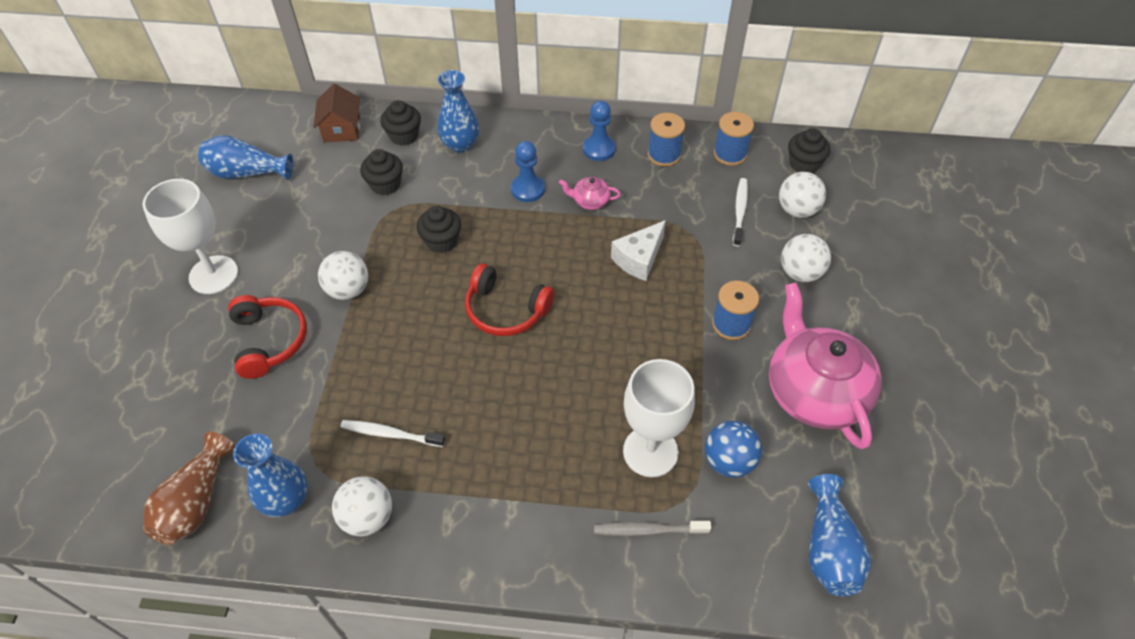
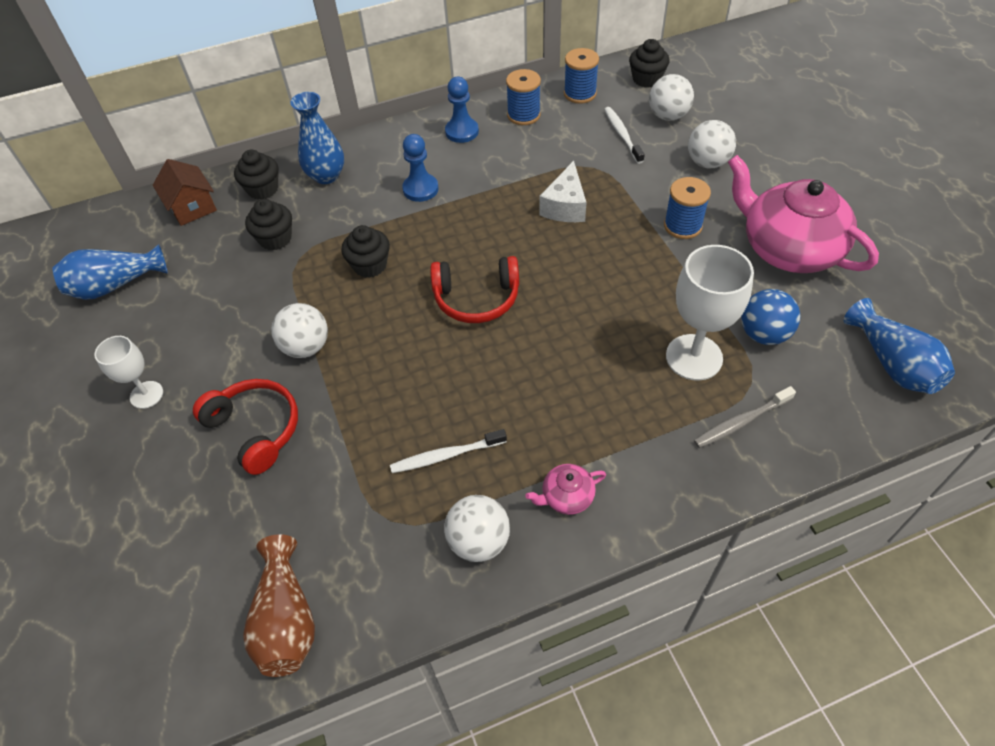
camera: 25 degrees left, 0 degrees up
(213, 275) = (146, 395): white goblet -> white goblet, size x0.58
(286, 499) = (383, 567): blue vase -> none
(590, 201) = (486, 177): pink teapot -> pink teapot (566, 496)

